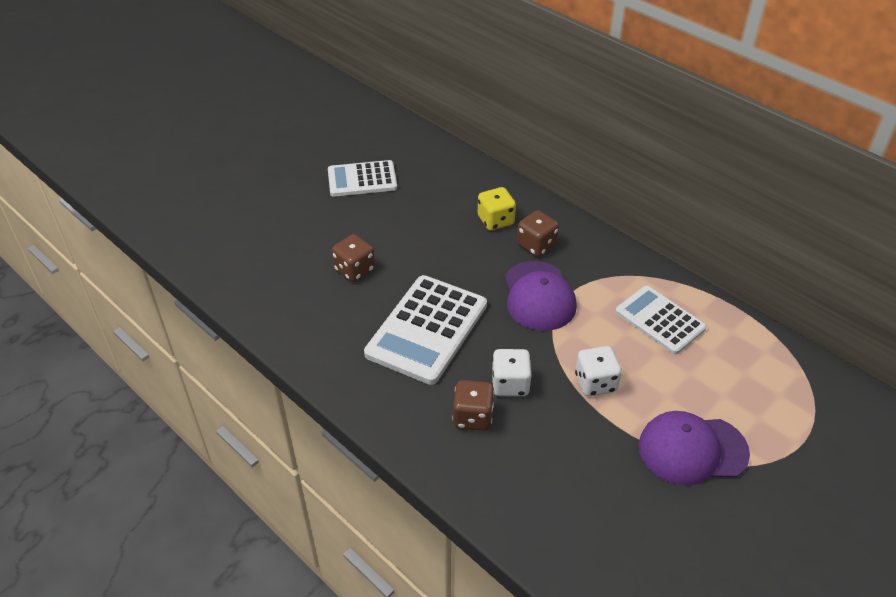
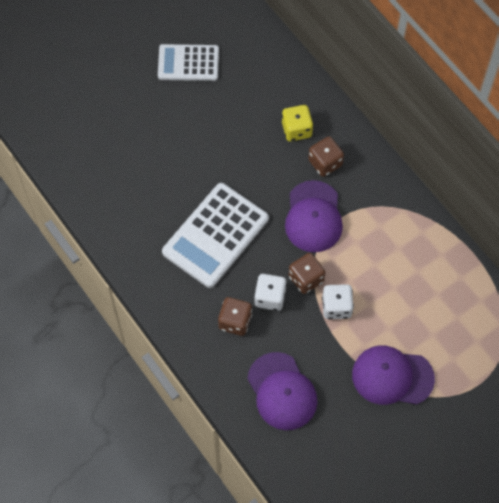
camera: 10 degrees right, 20 degrees up
(354, 270) = (166, 165): brown dice -> brown dice (306, 279)
(556, 489) = (282, 391): none -> purple cap
(659, 320) = (406, 257): white calculator -> none

